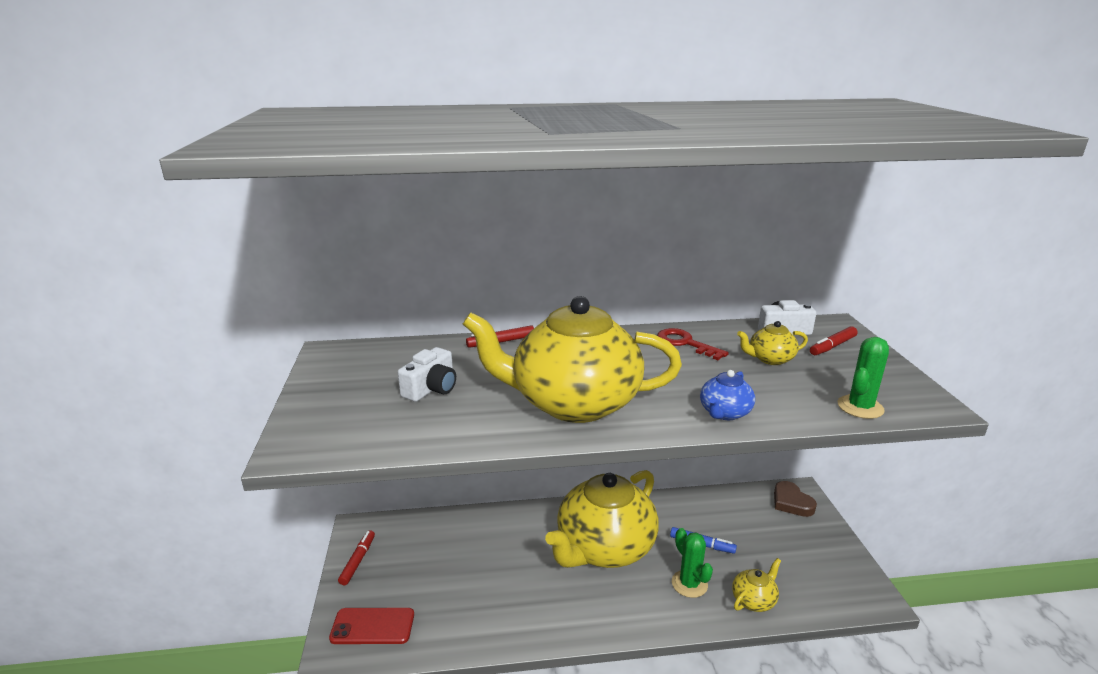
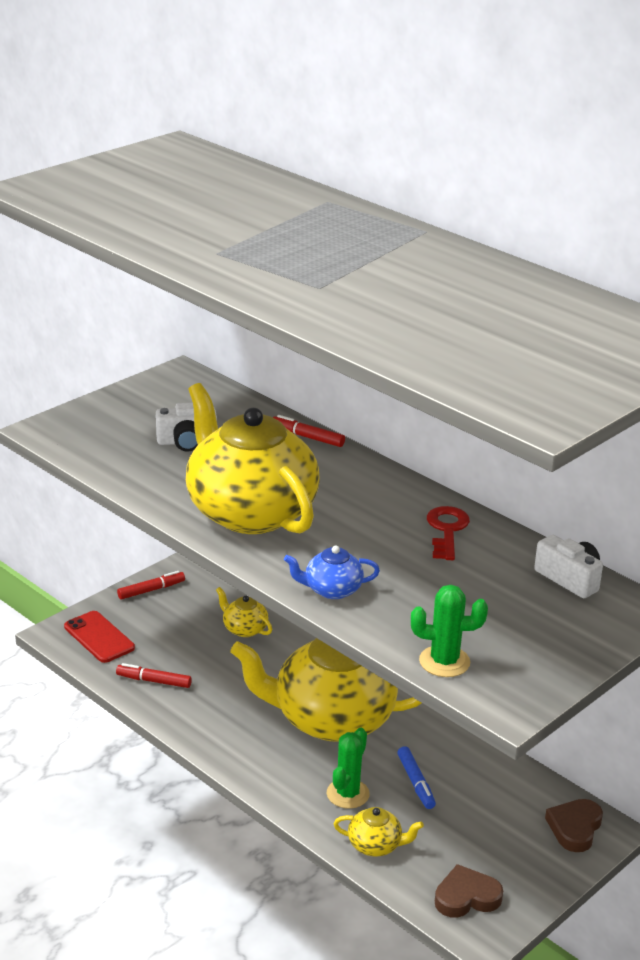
camera: 50 degrees right, 5 degrees up
(770, 359) = (482, 587): yellow teapot -> yellow teapot (244, 629)
(832, 346) = (573, 619): red marker -> red marker (154, 681)
(832, 584) = (466, 897): none -> brown heart

